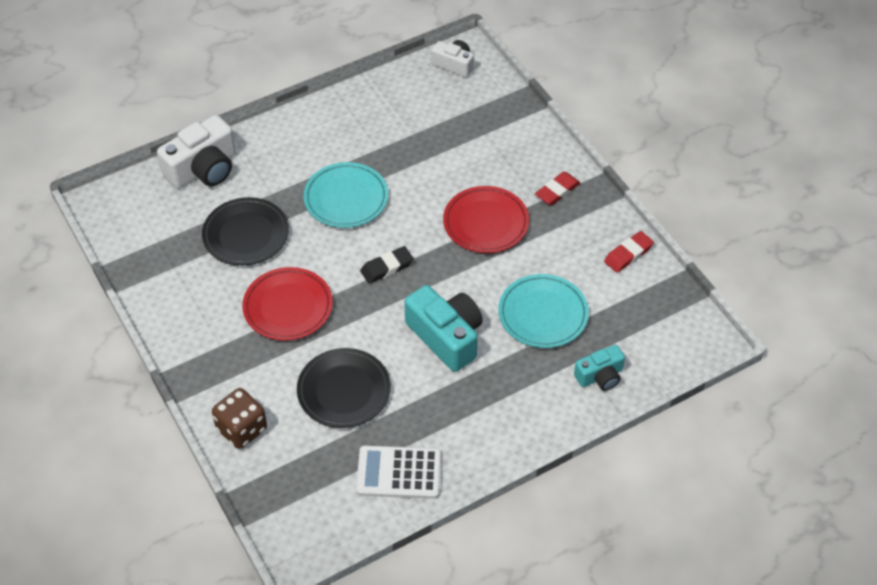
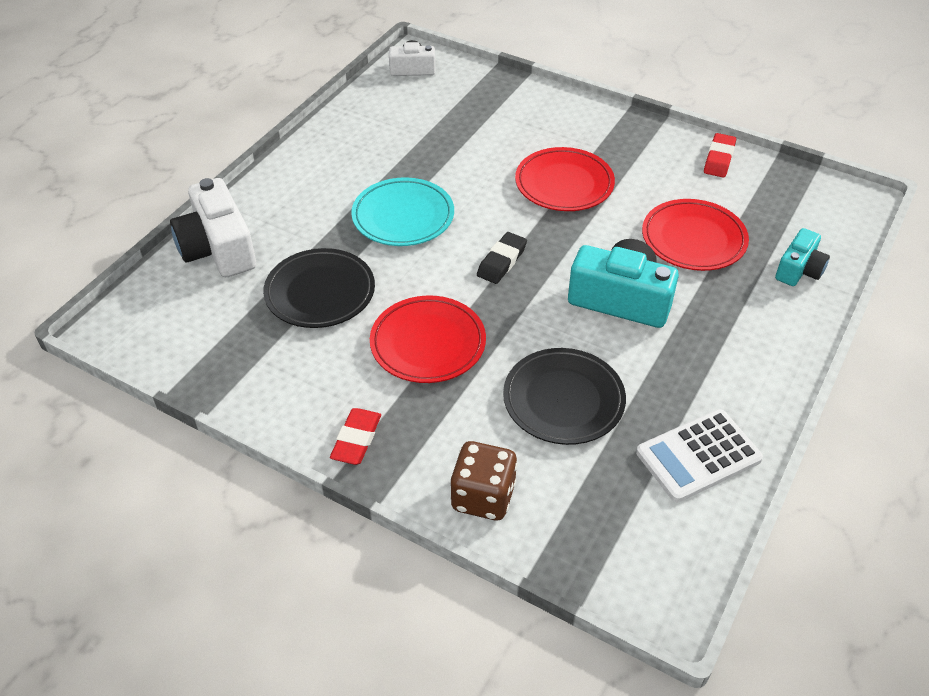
camera: 30 degrees left, 5 degrees down
(203, 169) = (218, 248): white camera -> white camera turned 135 degrees clockwise
(543, 314) = (693, 239): turquoise plate -> red plate
(557, 191) = (605, 133): red eraser -> red eraser (356, 439)

